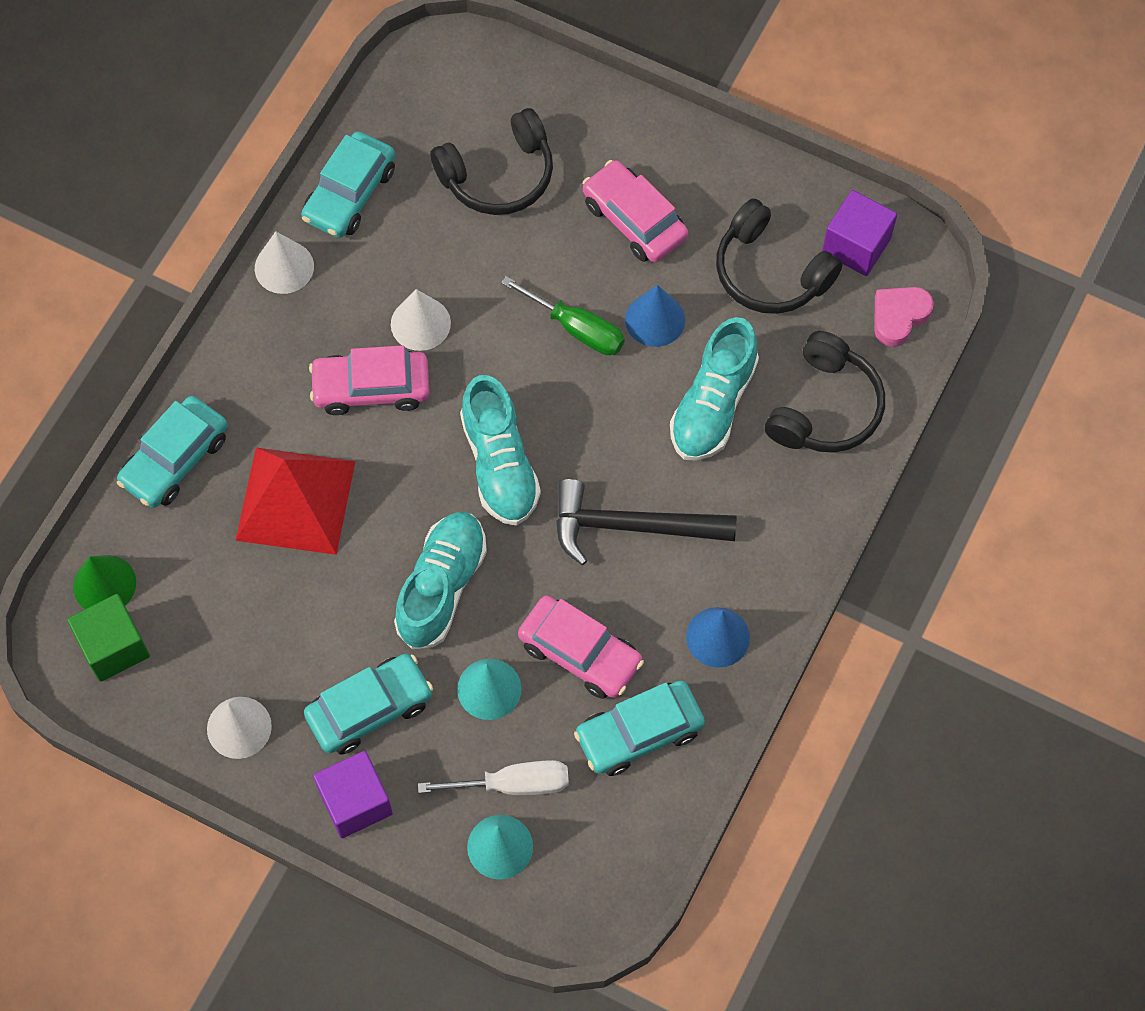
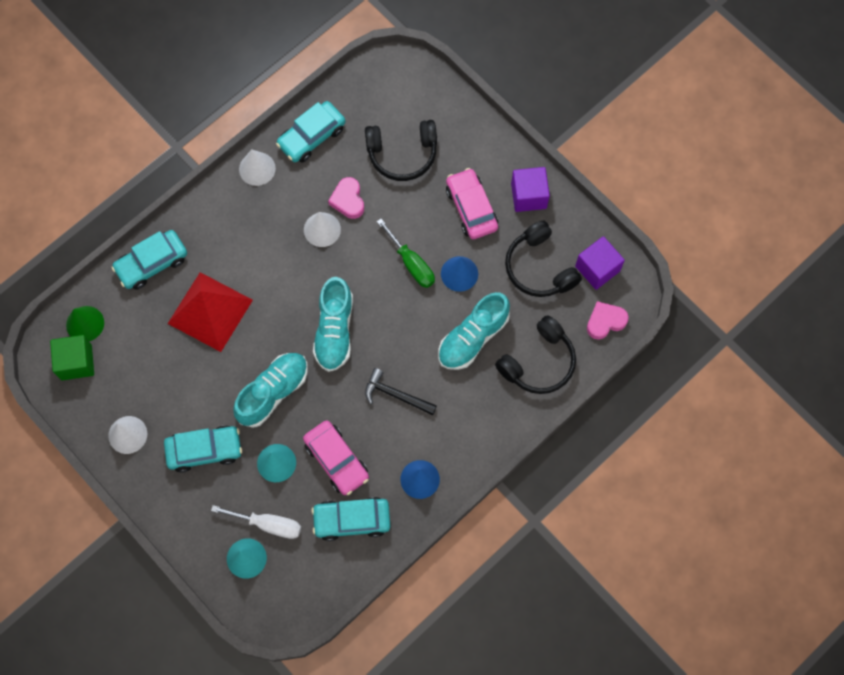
camera: 20 degrees right, 5 degrees up
(355, 802) = (175, 502): purple cube -> purple cube (528, 196)
(371, 388) = (279, 259): pink car -> none
(443, 268) = (348, 200): none -> pink heart
(631, 527) = (396, 395): black hammer -> black hammer, size x0.66

